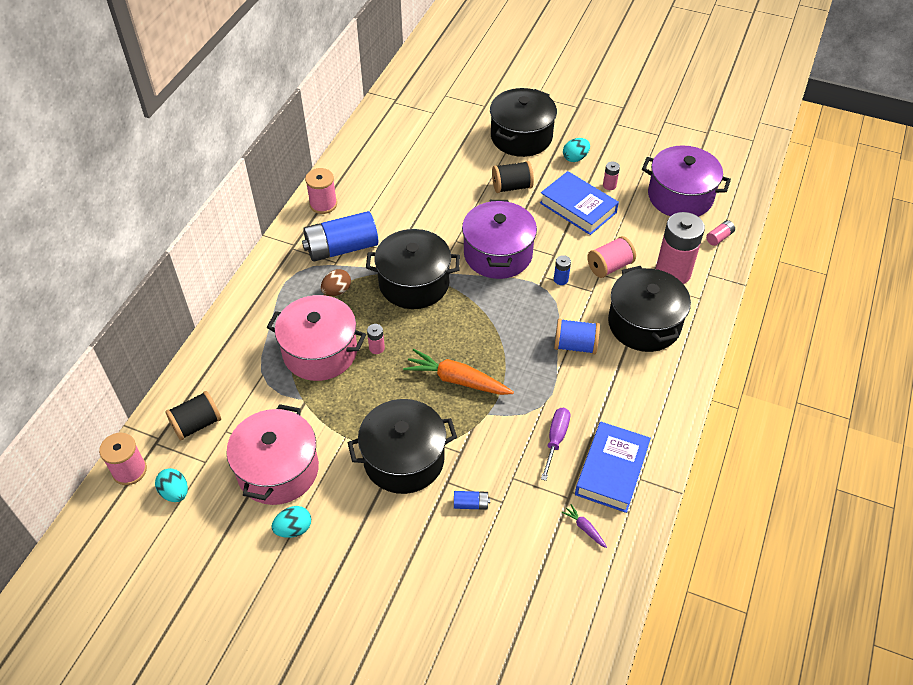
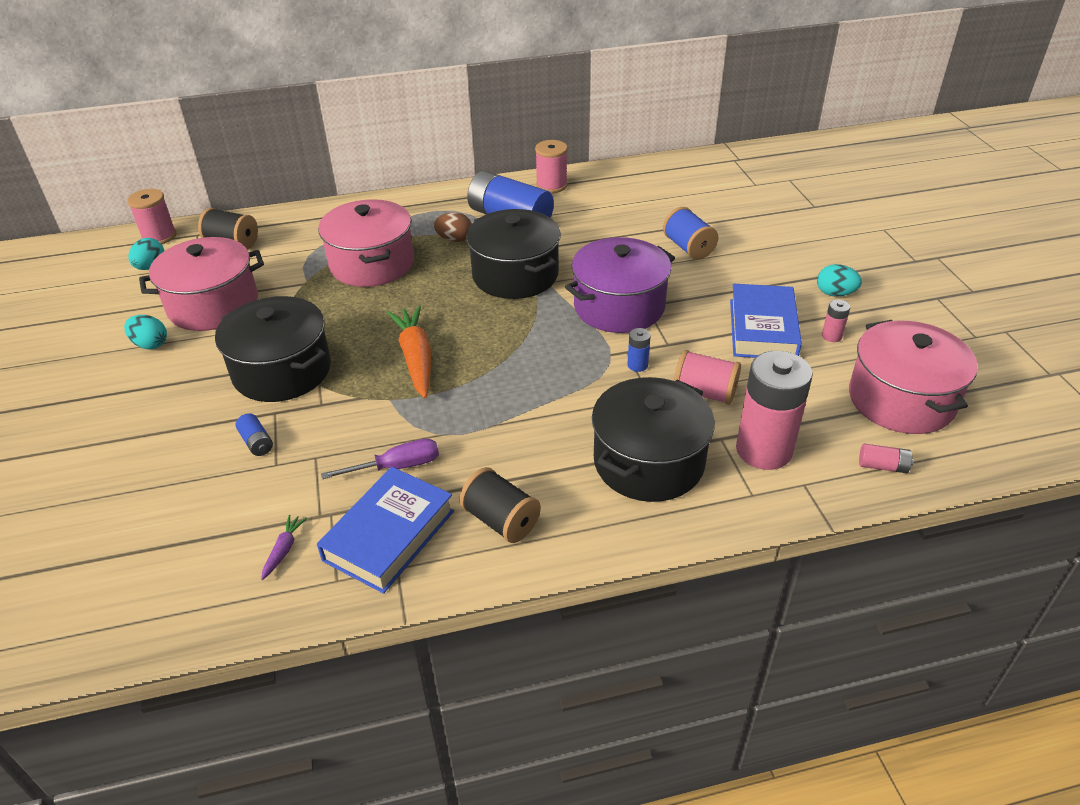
camera: 55 degrees right, 10 degrees down
(376, 348) = (408, 291): pink battery -> none
(512, 187) = (727, 273): black spool -> black spool (501, 520)
(521, 137) = (808, 246): black pot -> none
(575, 345) = (551, 420): blue spool -> blue spool (688, 248)
(611, 470) = (389, 535): blue book -> blue book turned 45 degrees counterclockwise
(680, 196) = (901, 399): purple pot -> pink pot

